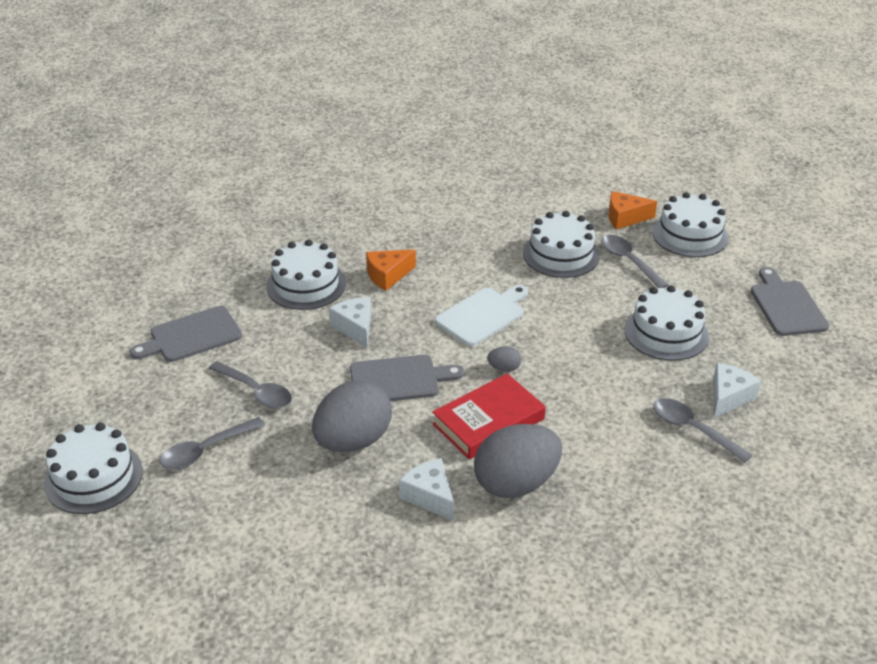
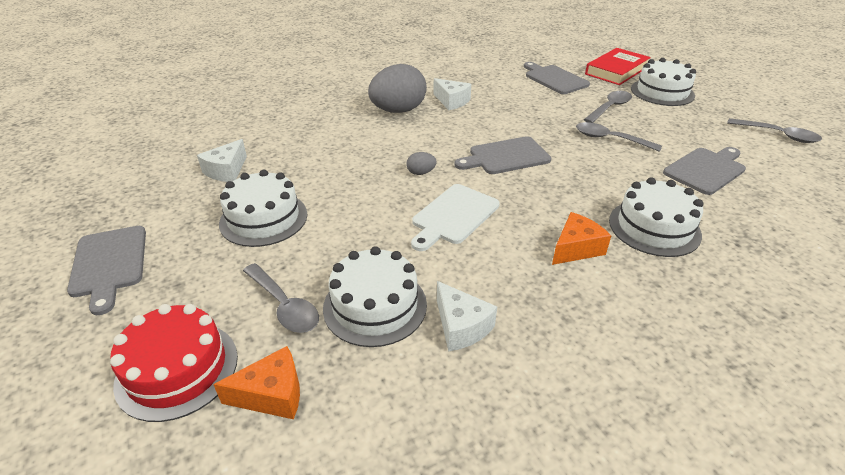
camera: 170 degrees right, 0 degrees up
(233, 537) = (554, 79): none -> grey cutting board
(353, 441) = (516, 120): grey egg -> none
(355, 327) = (570, 191): white cheese -> white cheese (461, 326)
(488, 421) = (424, 138): red book -> red book (616, 71)
(690, 235) = (177, 369): white cake -> red cake
(693, 430) = (266, 147): grey spoon -> grey spoon (778, 135)

